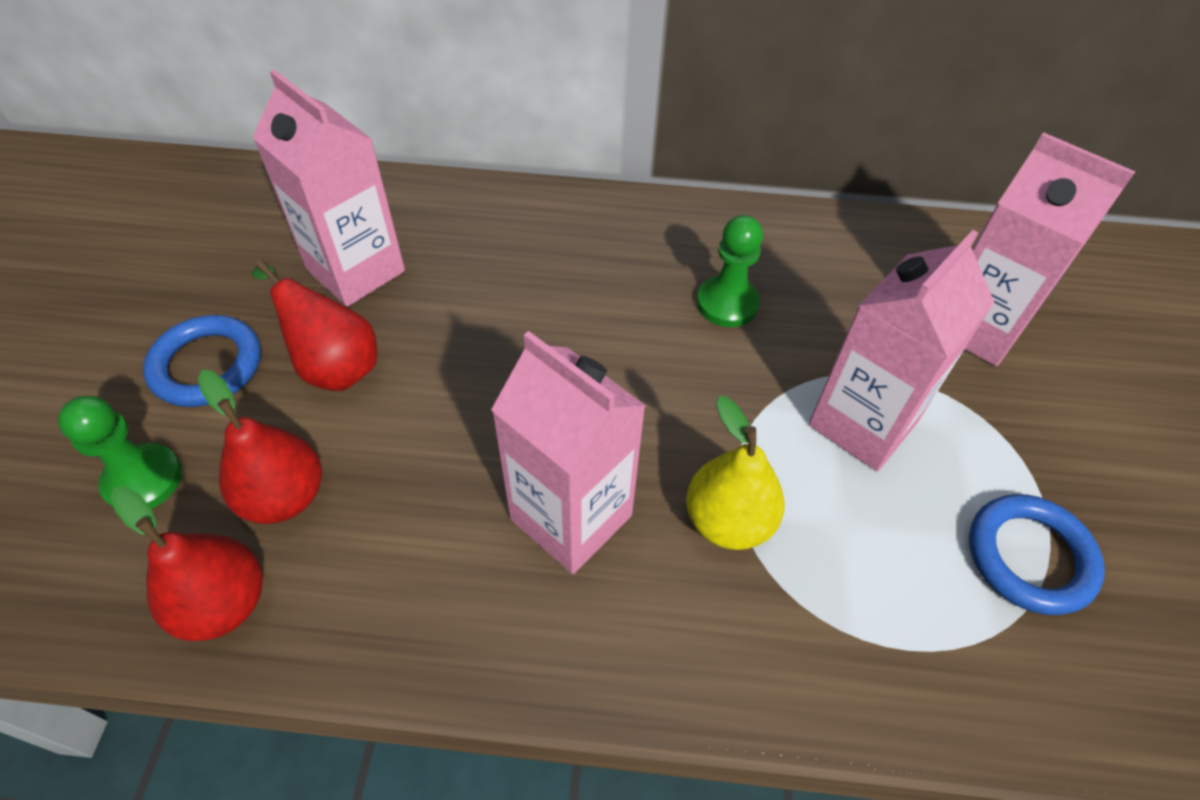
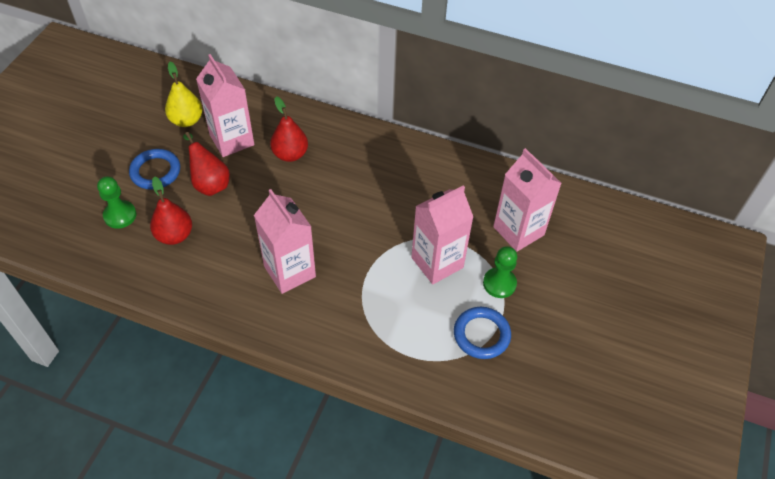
camera: 15 degrees right, 0 degrees up
(223, 604) = (141, 271): red pear -> red pear (290, 154)
(727, 303) = (400, 193): green pawn -> green pawn (499, 283)
(728, 521) = (356, 289): yellow pear -> yellow pear (186, 120)

